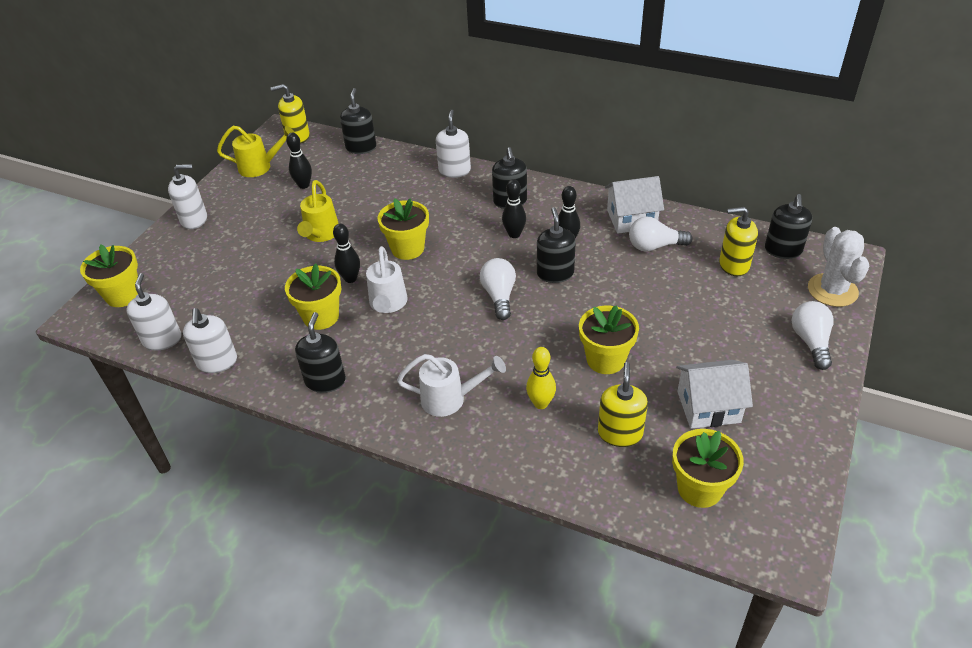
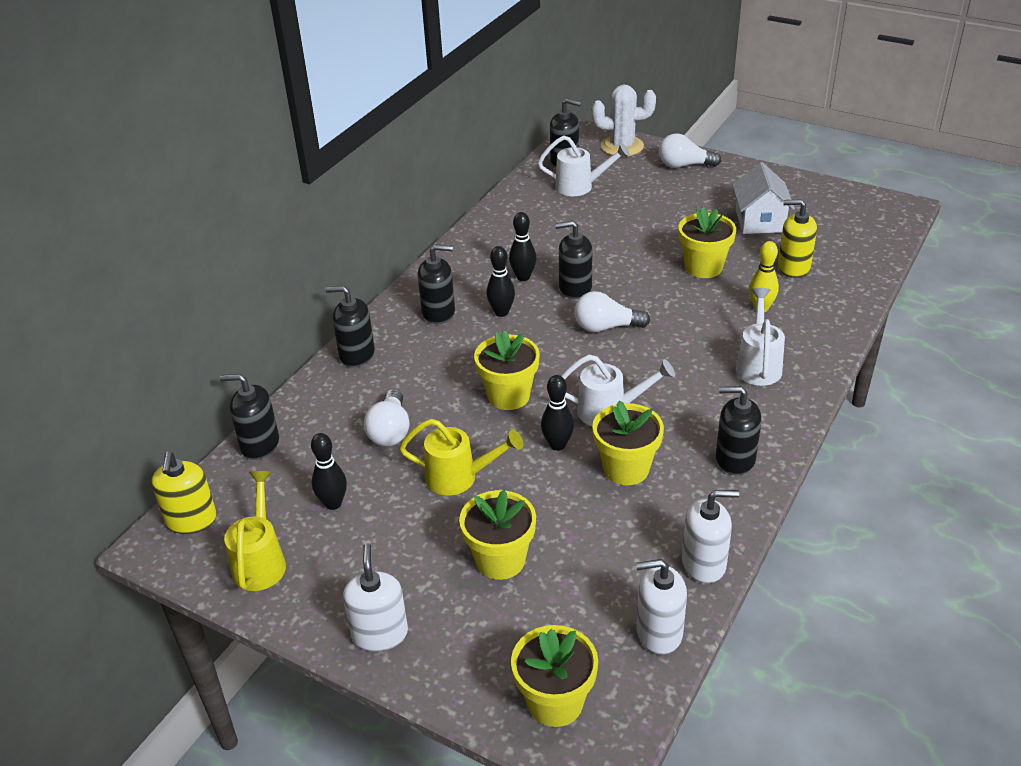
camera: 85 degrees left, 5 degrees down
(454, 171) = (357, 355): white soap dispenser -> black soap dispenser
(631, 219) = (496, 234): white house -> none
(654, 246) = (544, 225): white light bulb -> white light bulb (390, 431)
(699, 488) = (847, 235): yellow flower pot -> yellow flower pot (500, 560)
(734, 265) = (580, 186): yellow soap dispenser -> white watering can

